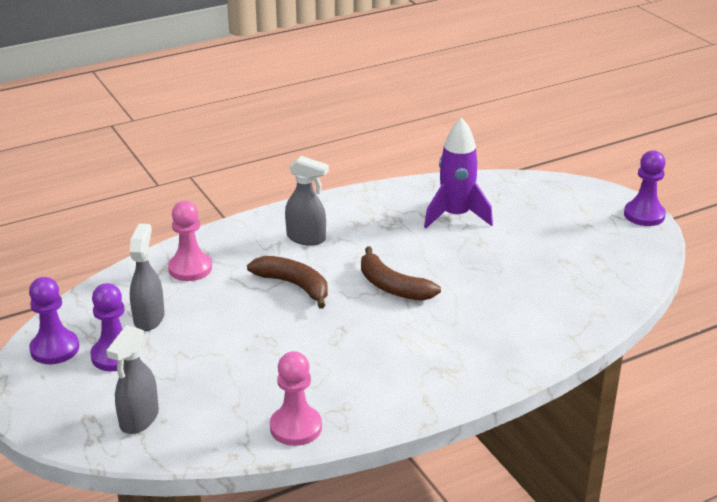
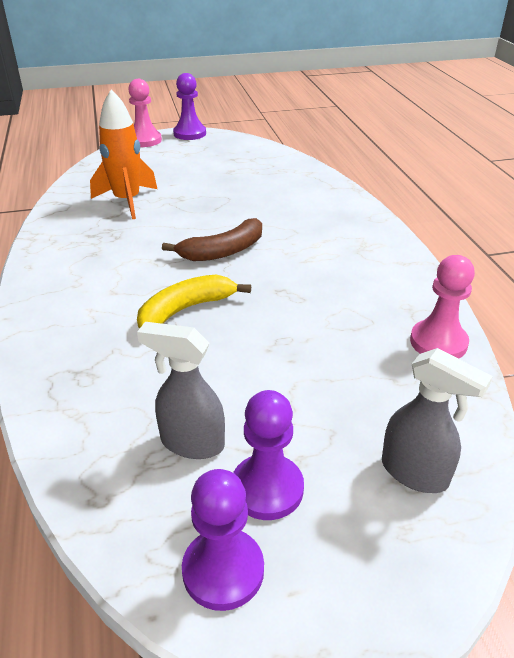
camera: 75 degrees left, 5 degrees up
(190, 268) = (95, 389): pink pawn -> pink pawn (144, 140)
(294, 285) = (186, 310): brown banana -> yellow banana
(306, 238) = (97, 288): grey spray bottle -> none
(456, 216) = (127, 201): purple rocket -> orange rocket

